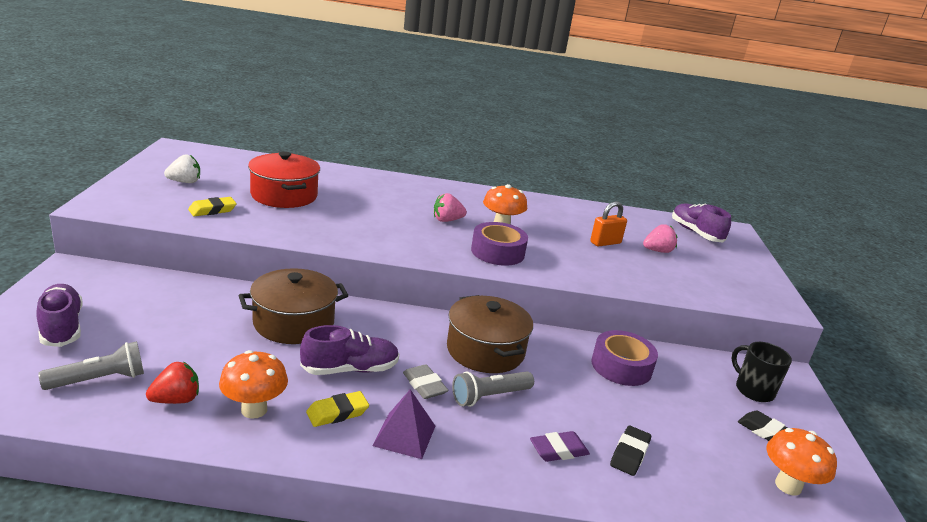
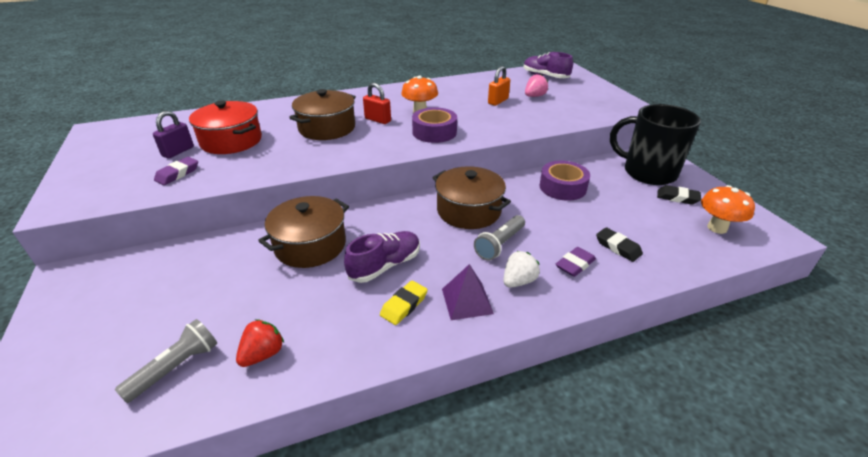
camera: 20 degrees left, 10 degrees up
(61, 327) = (99, 334): purple shoe -> none
(185, 182) = (130, 157): white strawberry -> white strawberry (518, 281)
(212, 210) = (177, 174): yellow eraser -> purple eraser
(229, 190) = (178, 151): none -> purple padlock
(254, 409) = (336, 332): orange mushroom -> none
(386, 212) = (327, 128): none -> brown pot
(424, 385) = (449, 255): grey eraser -> none
(447, 220) = (377, 120): pink strawberry -> red padlock
(629, 454) = (618, 247): black eraser -> black eraser turned 45 degrees counterclockwise
(753, 390) = (648, 172): black mug -> black mug, size x1.84

